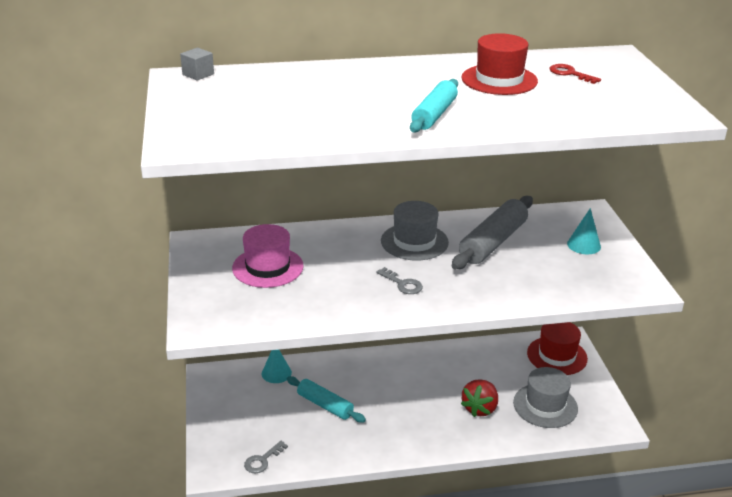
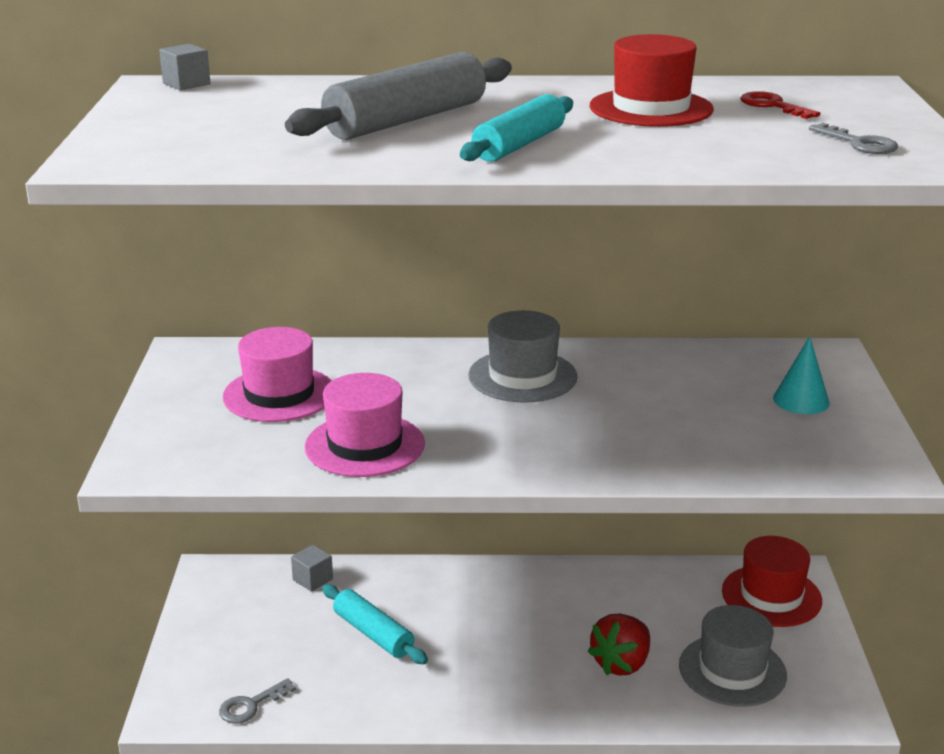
camera: 10 degrees right, 5 degrees down
(276, 373) = (312, 579): turquoise cone -> grey cube
(334, 299) = (365, 445): none -> pink hat
(402, 284) = (481, 433): grey key -> grey key (859, 143)
(493, 242) = (650, 386): grey rolling pin -> grey rolling pin (406, 120)

